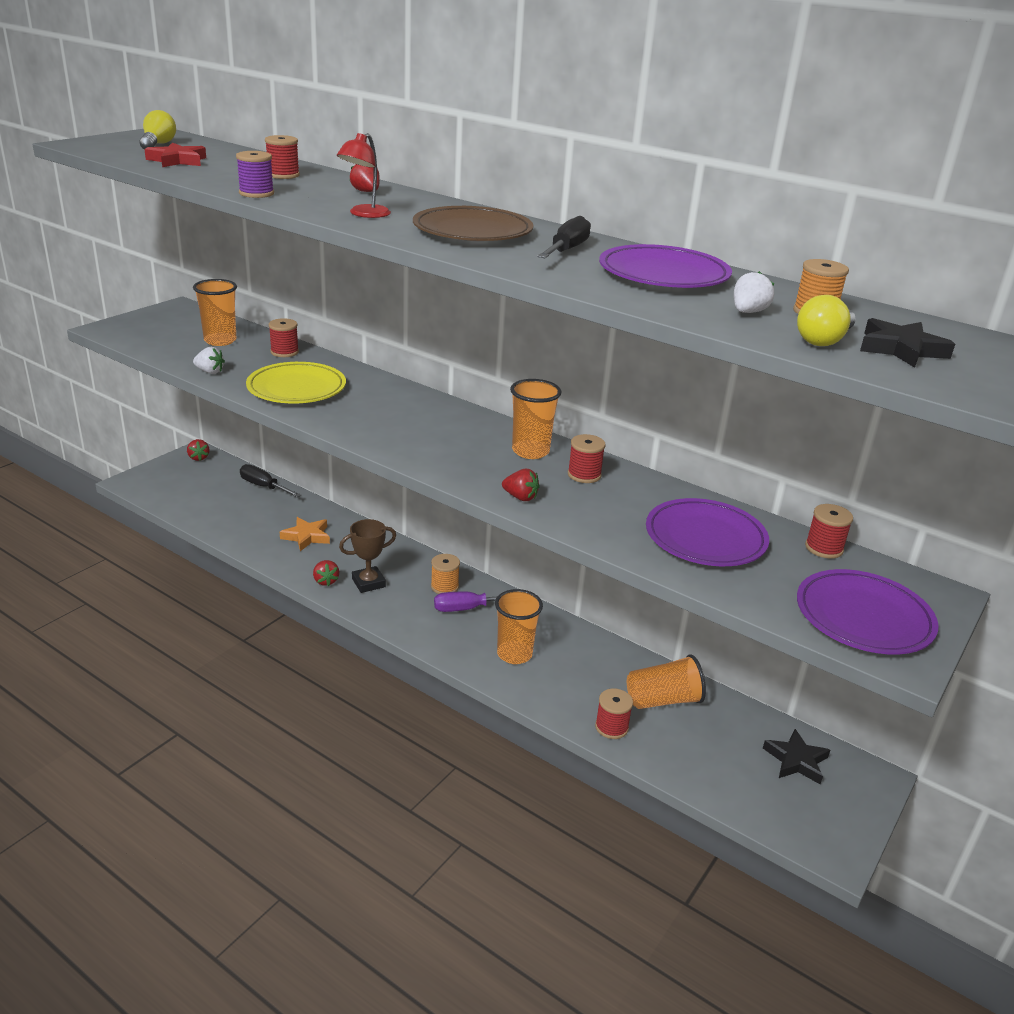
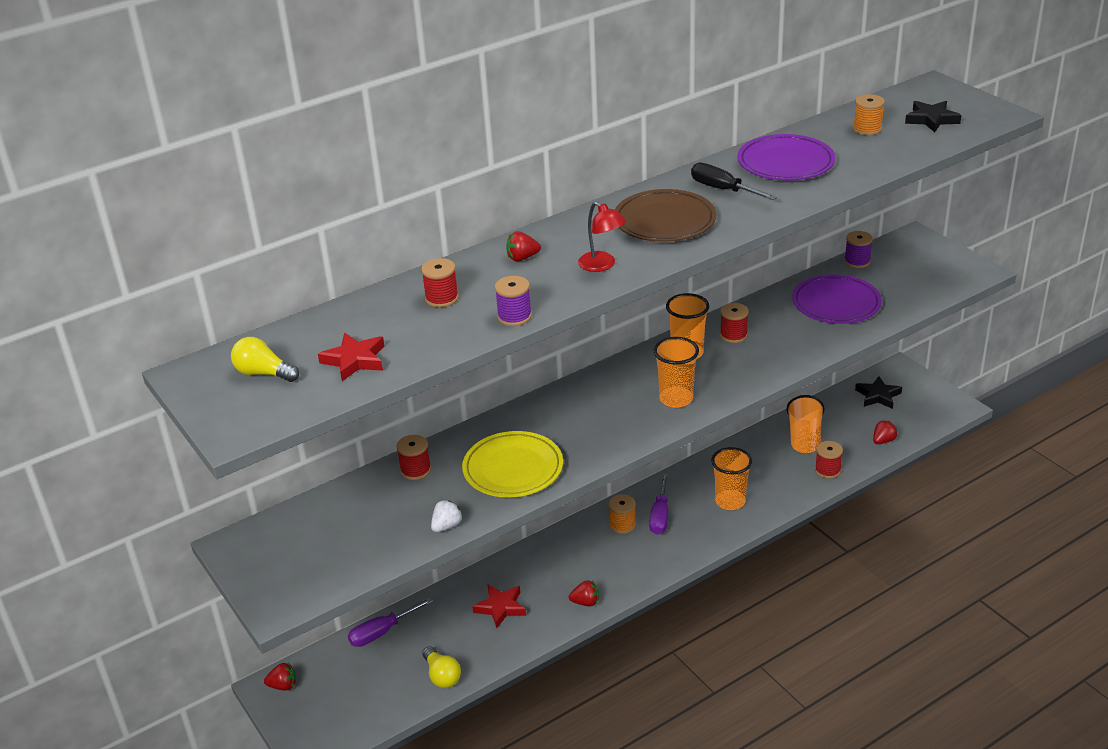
camera: 65 degrees left, 5 degrees up
(220, 340) = (361, 515): orange cup -> orange cup (676, 399)
(264, 487) = (382, 632): black screwdriver -> purple screwdriver
(306, 536) = (501, 607): orange star -> red star
(368, 583) = (599, 573): brown trophy -> none
(520, 497) = (761, 372): red strawberry -> red strawberry (883, 441)
(748, 312) = (866, 150): white strawberry -> none
(824, 340) = (917, 138): yellow light bulb -> yellow light bulb (442, 676)
(824, 548) = (857, 261): red spool -> purple spool
(863, 617) = (936, 271): purple plate -> none

